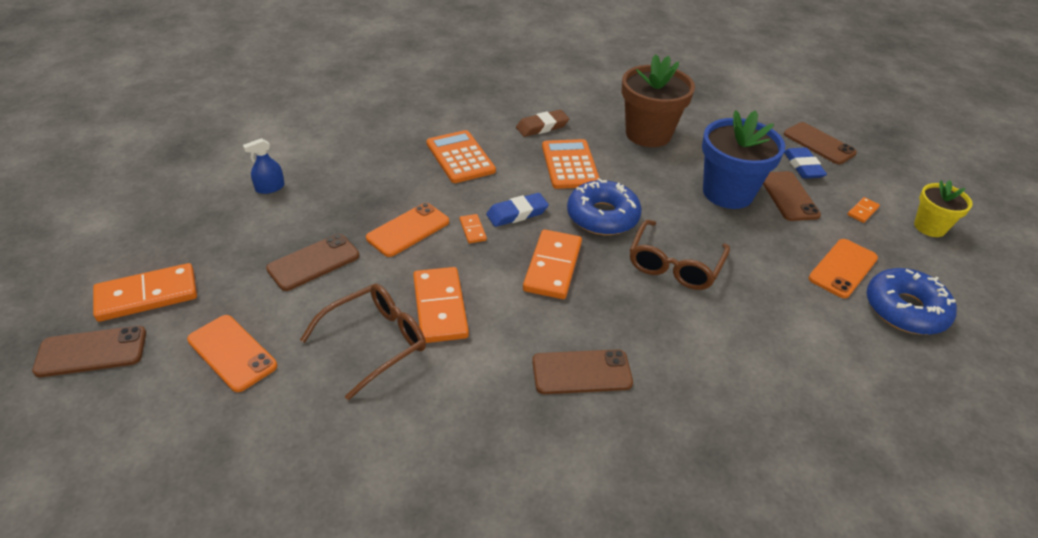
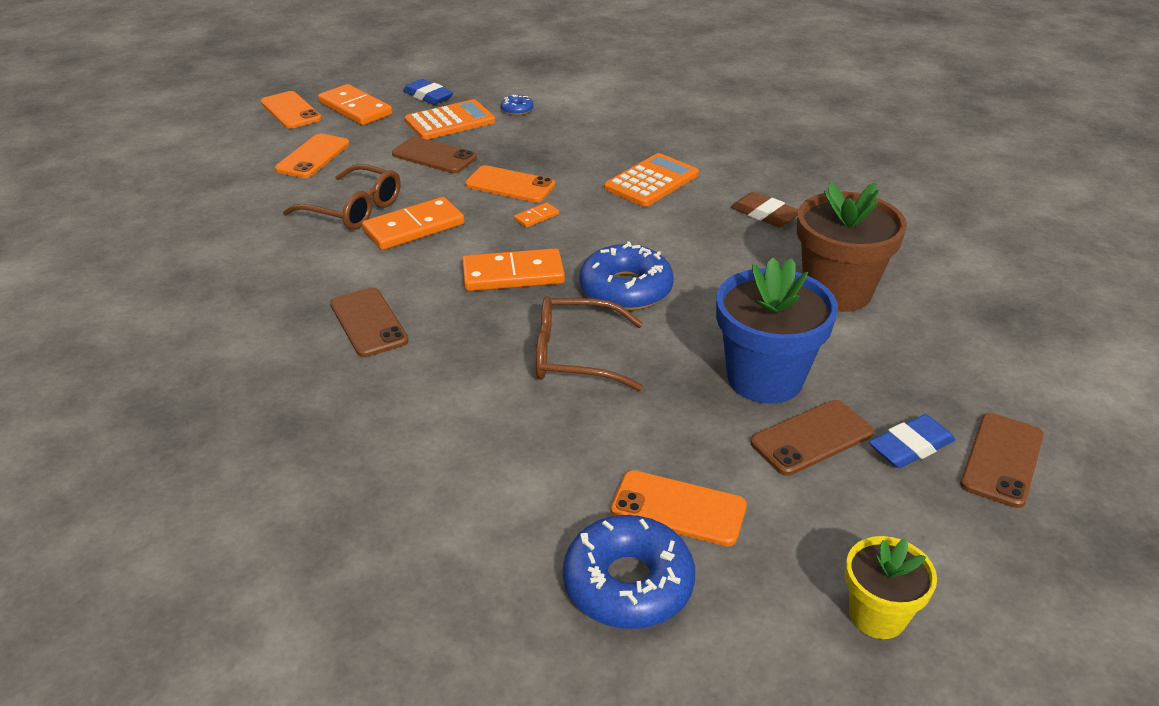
camera: 70 degrees right, 5 degrees down
(91, 352) = (290, 111): brown phone -> orange phone
(270, 188) = (517, 110): blue spray bottle -> blue donut
(517, 213) = (584, 235): blue eraser -> blue eraser (428, 96)
(570, 165) = (706, 248): orange calculator -> orange calculator (450, 121)
(862, 211) = (847, 524): orange domino -> none

